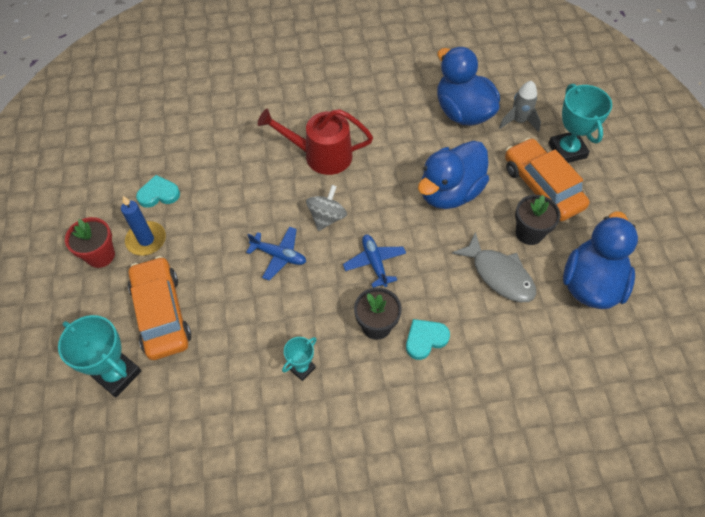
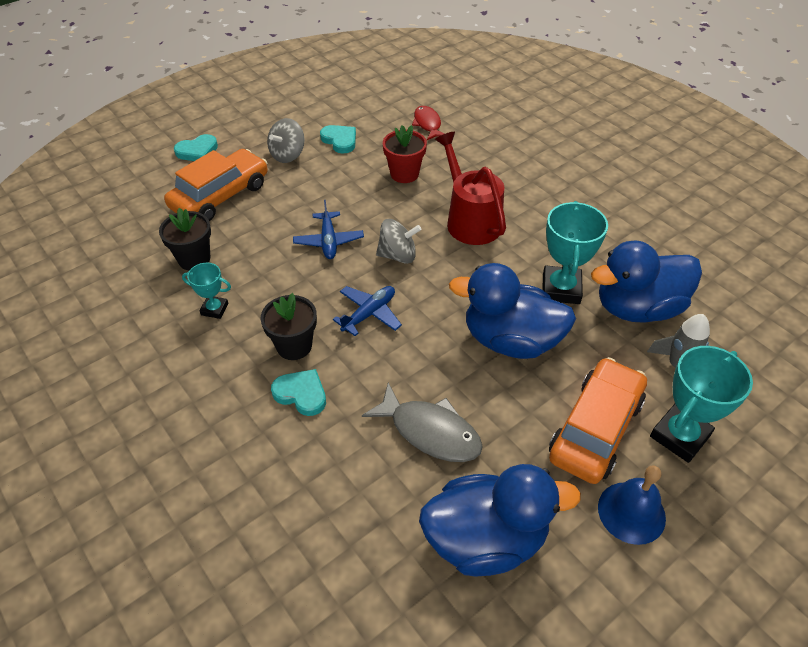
camera: 60 degrees right, 10 degrees down
(79, 310) = (197, 151): none -> turquoise heart
(100, 255) = (255, 138): red flower pot -> red flower pot (404, 174)
(117, 374) = (149, 197): turquoise trophy -> turquoise trophy (561, 289)
(146, 240) = (288, 155): blue candle -> grey spinning top
(188, 125) = (427, 124): none -> red fish
(463, 112) = (637, 308): blue duck -> blue duck turned 135 degrees counterclockwise
(499, 275) = (430, 431): grey fish -> grey fish turned 75 degrees counterclockwise
(529, 233) = (513, 440): black flower pot -> black flower pot (194, 259)
(605, 203) = (631, 512): none -> blue bell

